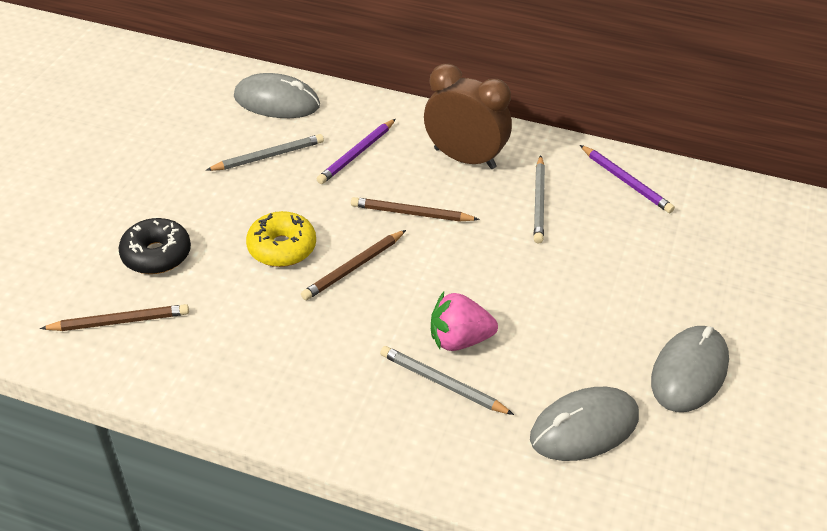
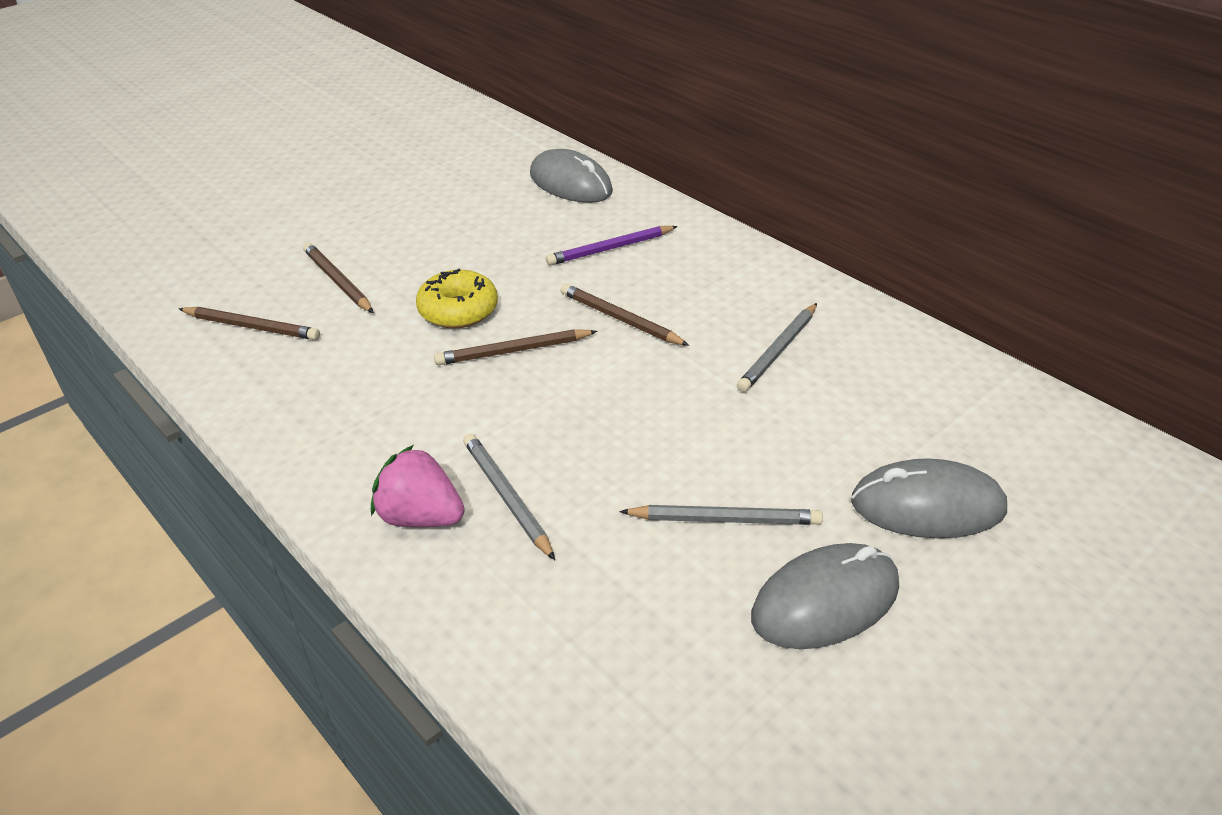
camera: 30 degrees right, 5 degrees down
(156, 255) = (337, 281): black donut -> brown pencil
(268, 156) = (519, 227): grey pencil -> grey pencil (725, 519)
(459, 340) = (564, 459): pink strawberry -> pink strawberry (421, 517)
(464, 158) = (726, 284): brown clock -> none
(584, 427) = (632, 611): grey mouse -> grey mouse (927, 506)
(626, 181) = (908, 361): purple pencil -> none

